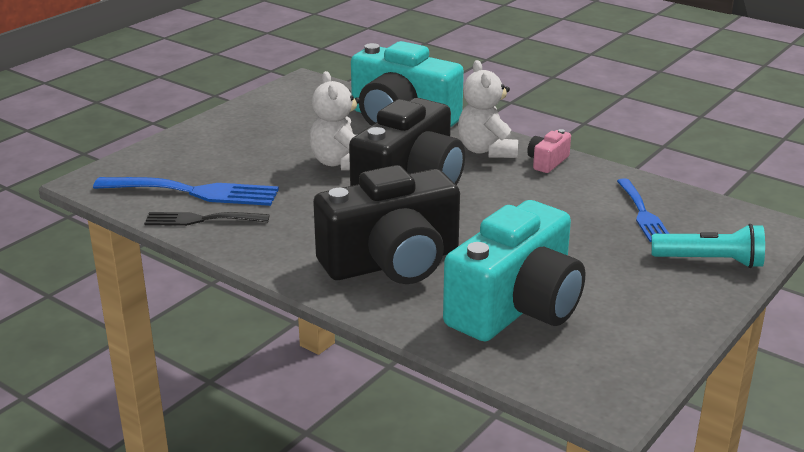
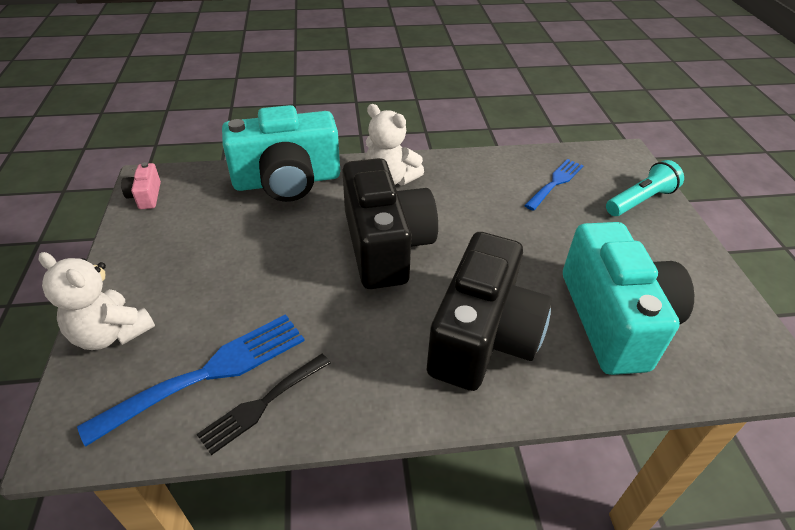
camera: 45 degrees left, 15 degrees up
(341, 163) = (300, 253): white teddy bear -> white teddy bear (111, 333)
(547, 162) = (442, 169): pink camera -> pink camera (146, 196)
(643, 213) = (555, 182): blue fork -> blue fork turned 90 degrees counterclockwise

